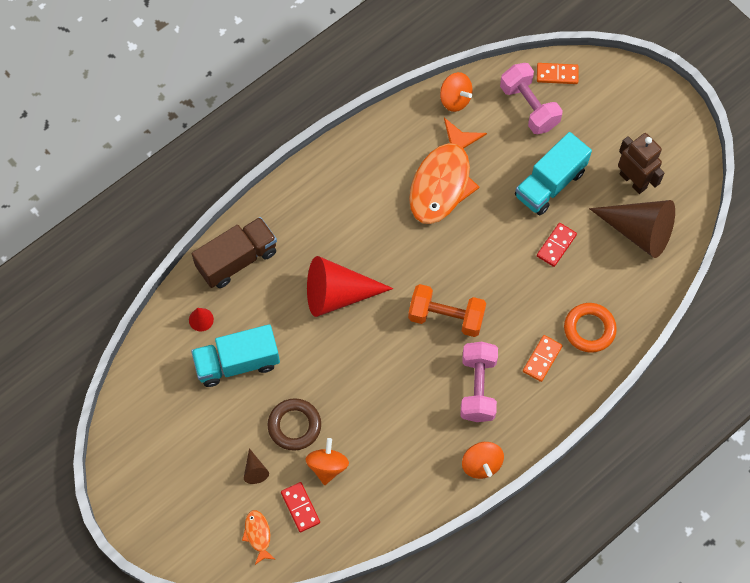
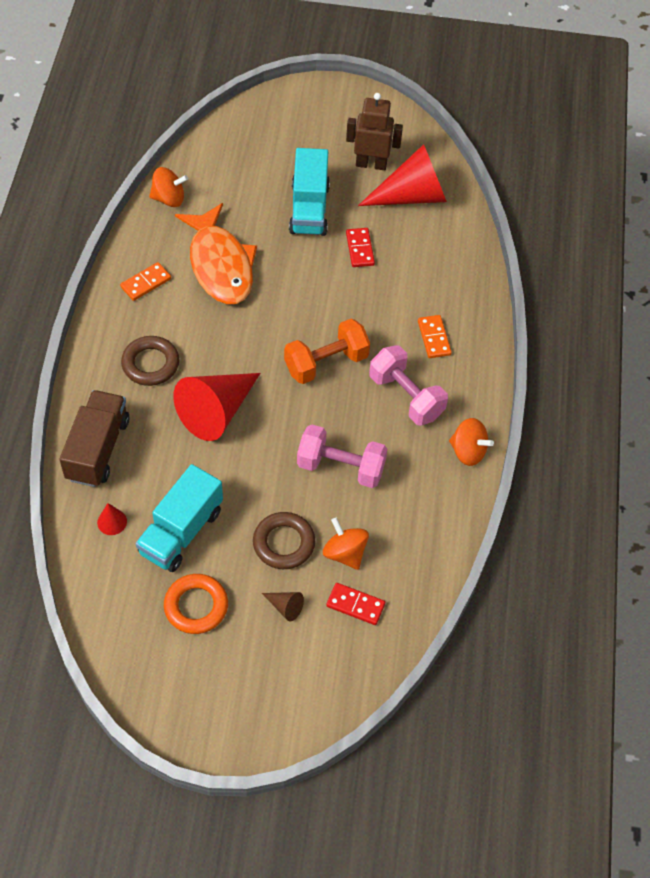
camera: 45 degrees left, 10 degrees down
(258, 535) = (341, 658): orange fish -> none
(326, 223) = (150, 364): none -> brown ring
(529, 107) = (236, 165): pink dumbbell -> pink dumbbell (341, 467)
(557, 74) = (235, 129): orange domino -> orange domino (146, 283)
(589, 329) = (447, 290): orange ring -> orange ring (196, 606)
(639, 231) = (412, 196): brown cone -> red cone

